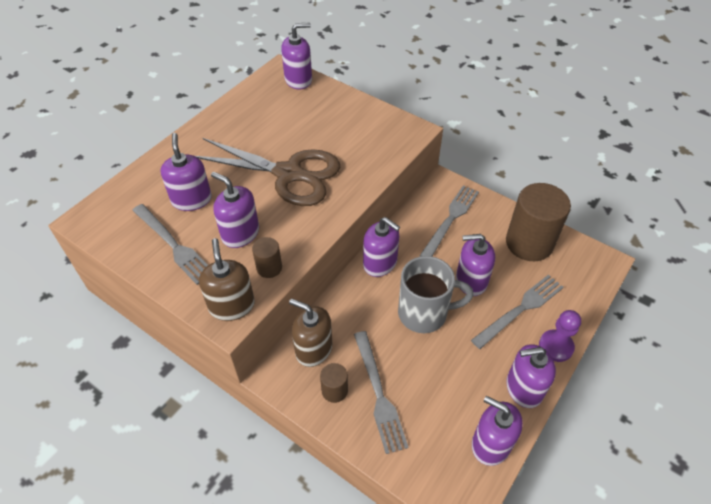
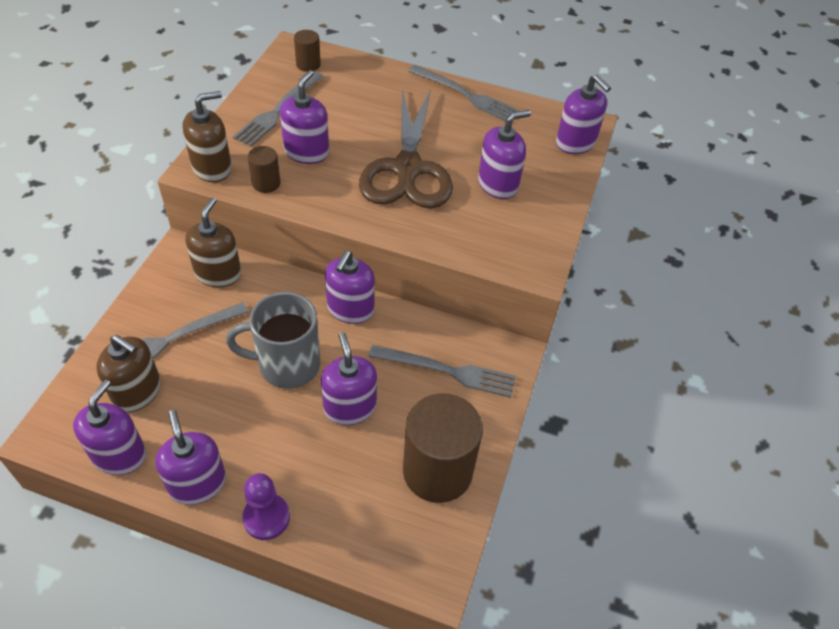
camera: 70 degrees right, 0 degrees up
(191, 199) = (342, 107): purple soap dispenser -> purple soap dispenser (498, 184)
(334, 390) = (170, 301): brown cylinder -> brown cylinder (308, 64)
(424, 313) = (287, 365): grey mug -> grey mug turned 105 degrees clockwise
(429, 425) = (137, 392): none -> brown soap dispenser
(520, 310) = (316, 469): grey fork -> grey fork (465, 95)

